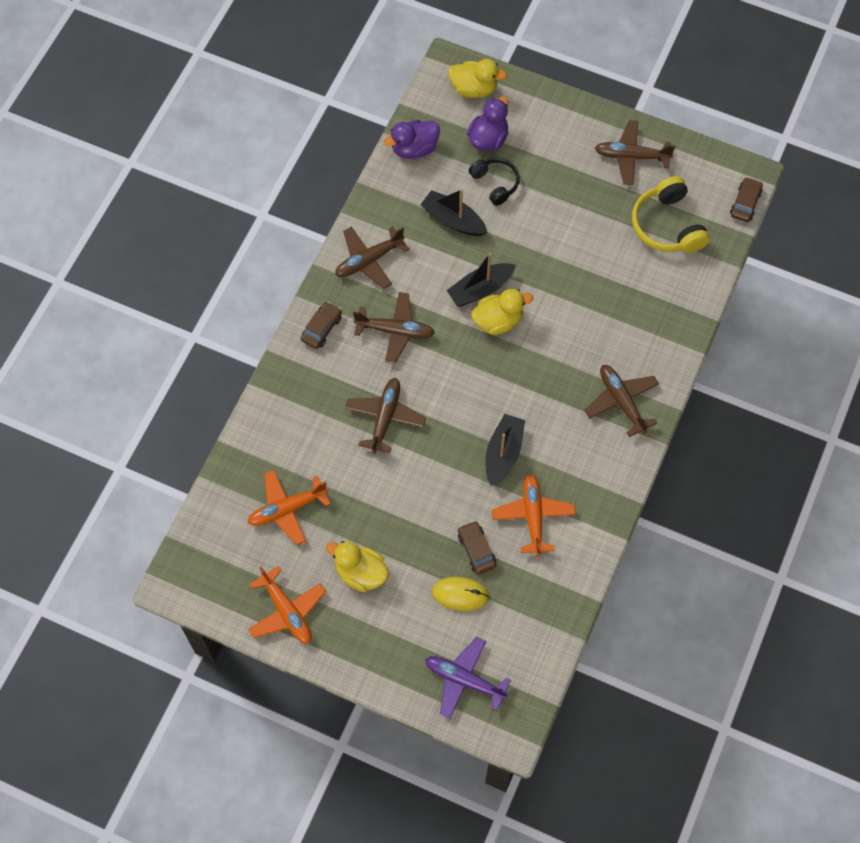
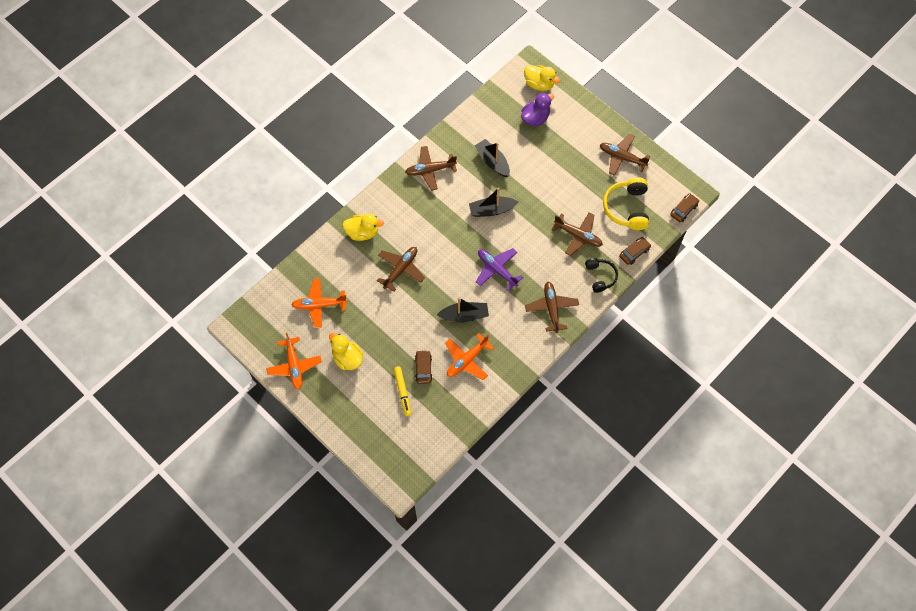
camera: 20 degrees right, 0 degrees up
(322, 328) = (384, 202): brown car -> brown car (634, 253)
(395, 331) = (428, 219): brown plane -> brown plane (578, 236)
(414, 149) = (486, 110): purple duck -> none
(460, 594) = (402, 392): yellow mouse -> yellow marker
(464, 680) = (383, 444): purple plane -> purple plane (497, 270)
(495, 183) = (528, 147): black headphones -> black headphones (600, 276)
(498, 321) = (495, 233): yellow duck -> yellow duck (362, 232)
(503, 453) = (464, 315): black boat -> black boat turned 45 degrees clockwise
(533, 516) = (467, 360): orange plane -> orange plane turned 150 degrees counterclockwise

